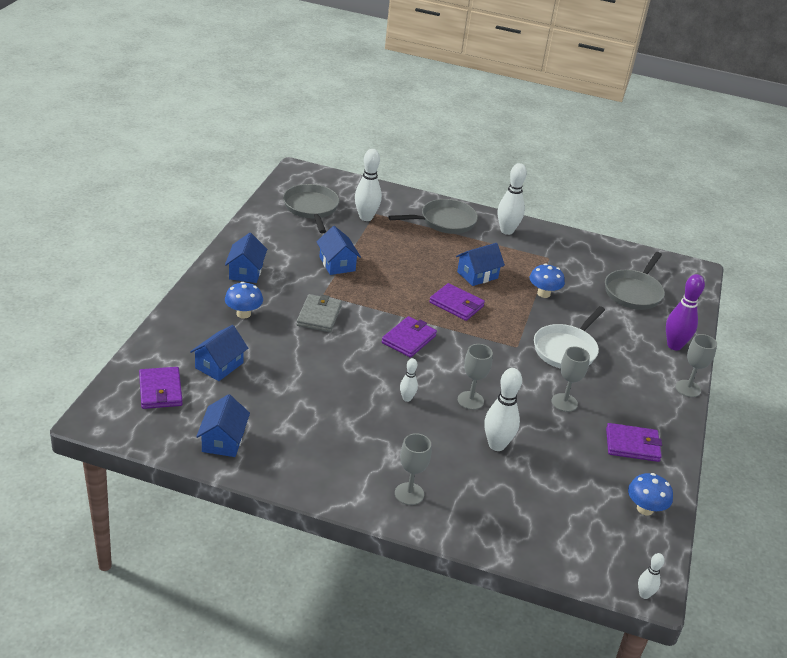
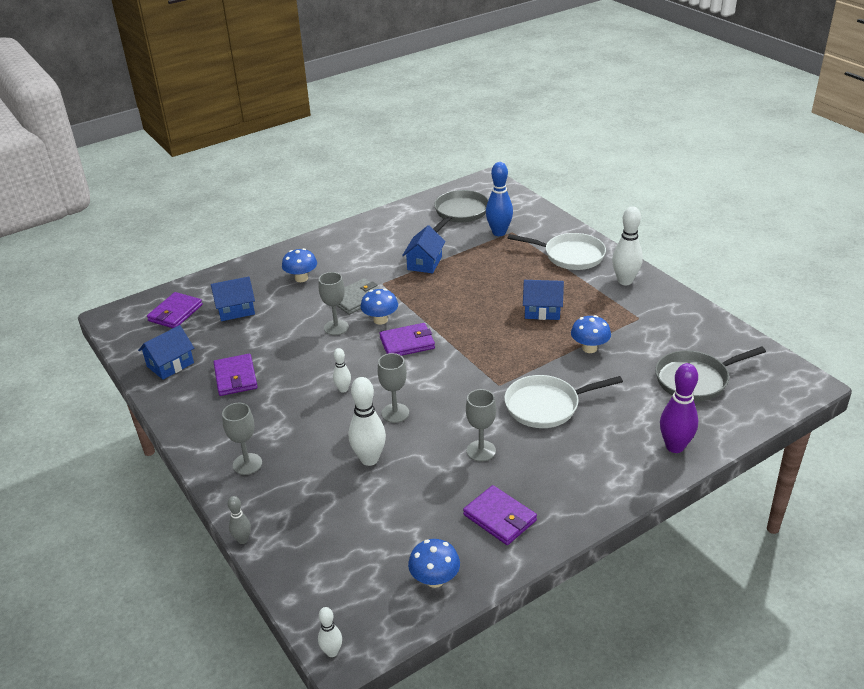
camera: 45 degrees right, 0 degrees up
(246, 272) = (343, 247): blue house -> none
(362, 327) = (380, 320): none -> blue mushroom
(366, 217) = (499, 232): white bowling pin -> blue bowling pin
(444, 221) = (570, 256): grey pan -> white pan
(456, 304) = (488, 329): purple wallet -> purple wallet (235, 377)
(483, 553) = (242, 540): none -> grey bowling pin
(688, 388) = (634, 493): grey goblet -> grey goblet (336, 327)

